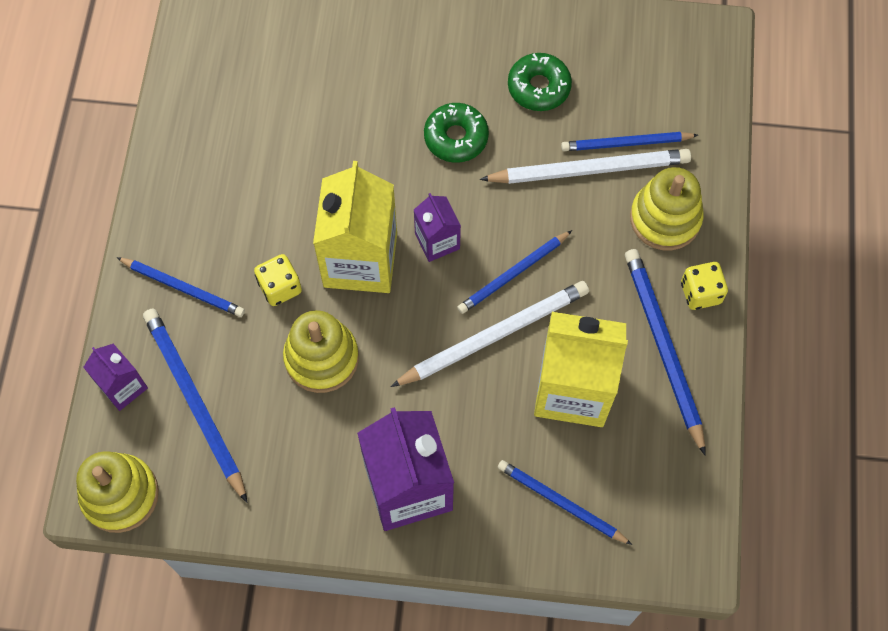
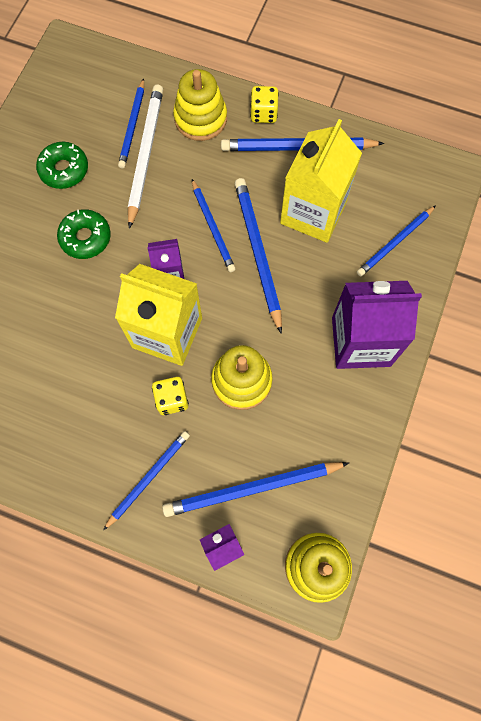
camera: 75 degrees left, 5 degrees up
(494, 335) = (257, 253): white pencil -> blue pencil

